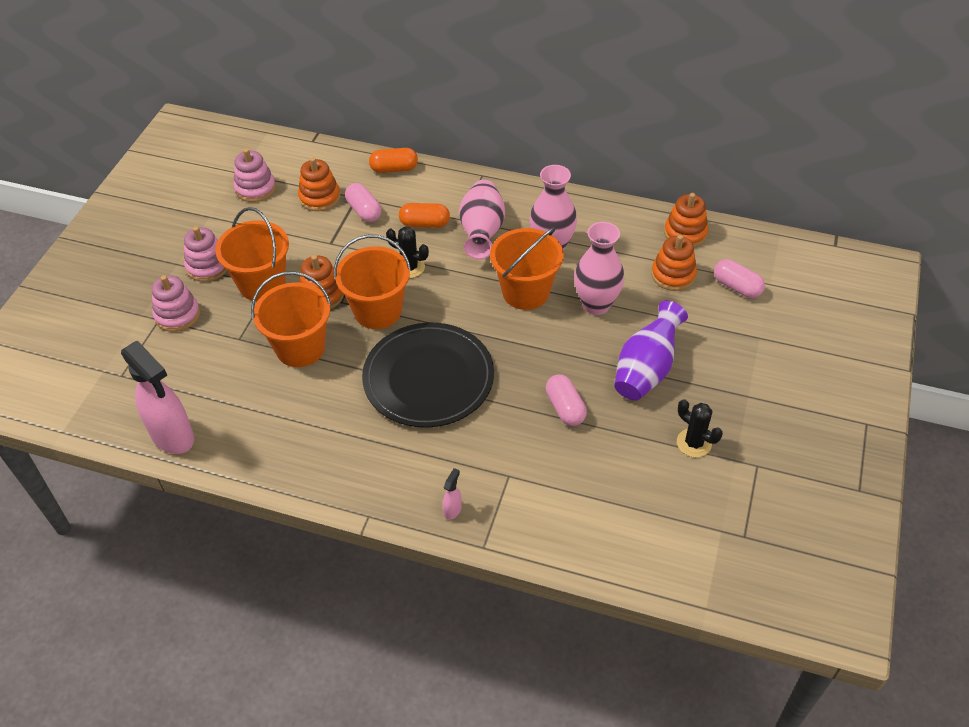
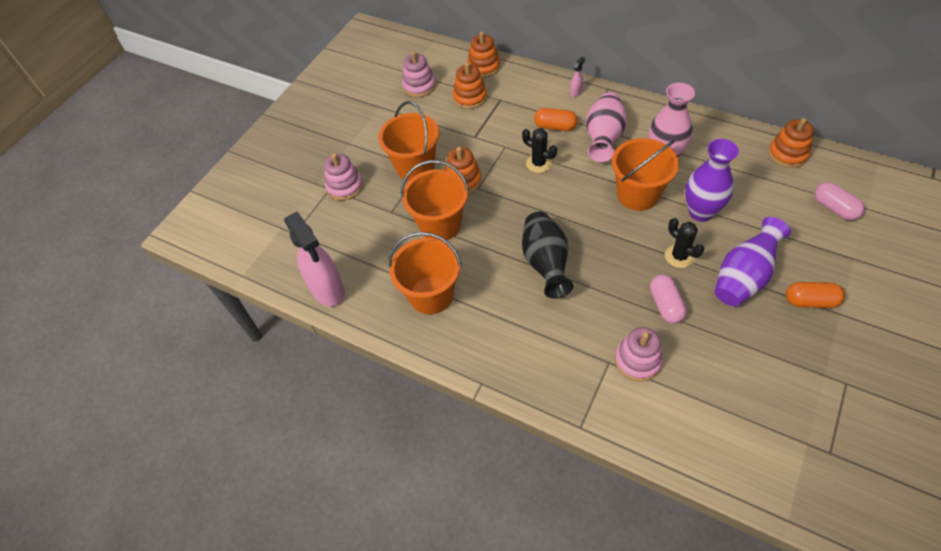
camera: 15 degrees right, 5 degrees up
(208, 266) = (373, 148): pink stacking toy -> pink stacking toy (637, 360)
(364, 211) = (505, 111): pink capsule -> none
(377, 311) = (508, 199): orange bucket -> orange bucket (431, 295)
(394, 169) = (534, 78): orange capsule -> orange capsule (810, 301)
(428, 378) = (545, 263): black plate -> black vase
(452, 510) = (556, 387): pink spray bottle -> pink spray bottle (576, 92)
(596, 304) = (700, 212): pink vase -> purple vase
(673, 275) = (774, 191): orange stacking toy -> orange stacking toy (483, 67)
(694, 443) = (785, 353): black cactus -> black cactus (679, 256)

